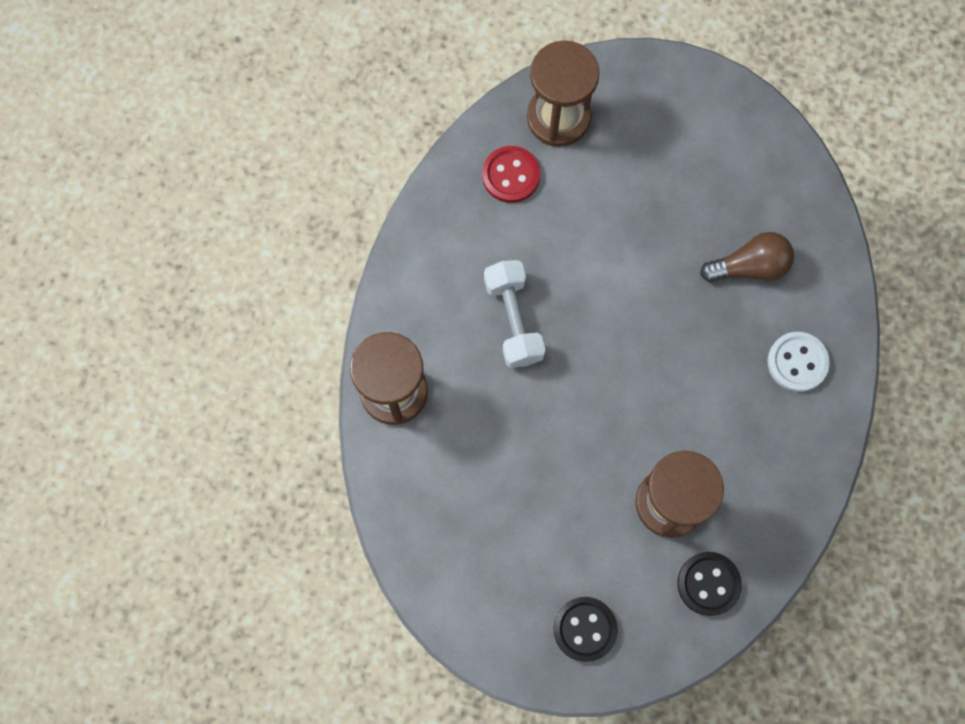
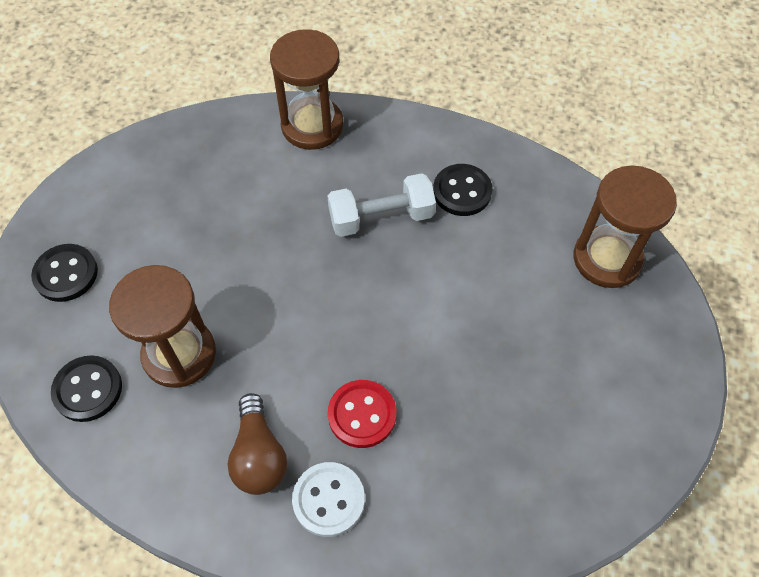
camera: 90 degrees right, 15 degrees down
(481, 242) = (462, 191): none -> black button
(511, 175) = (535, 216): red button -> red button (362, 414)
(749, 266) = (447, 450): brown light bulb -> brown light bulb (259, 455)

